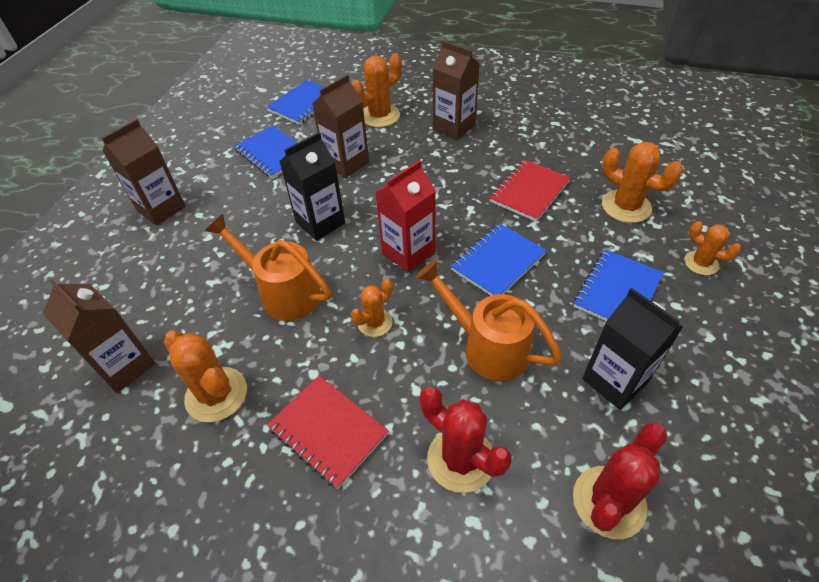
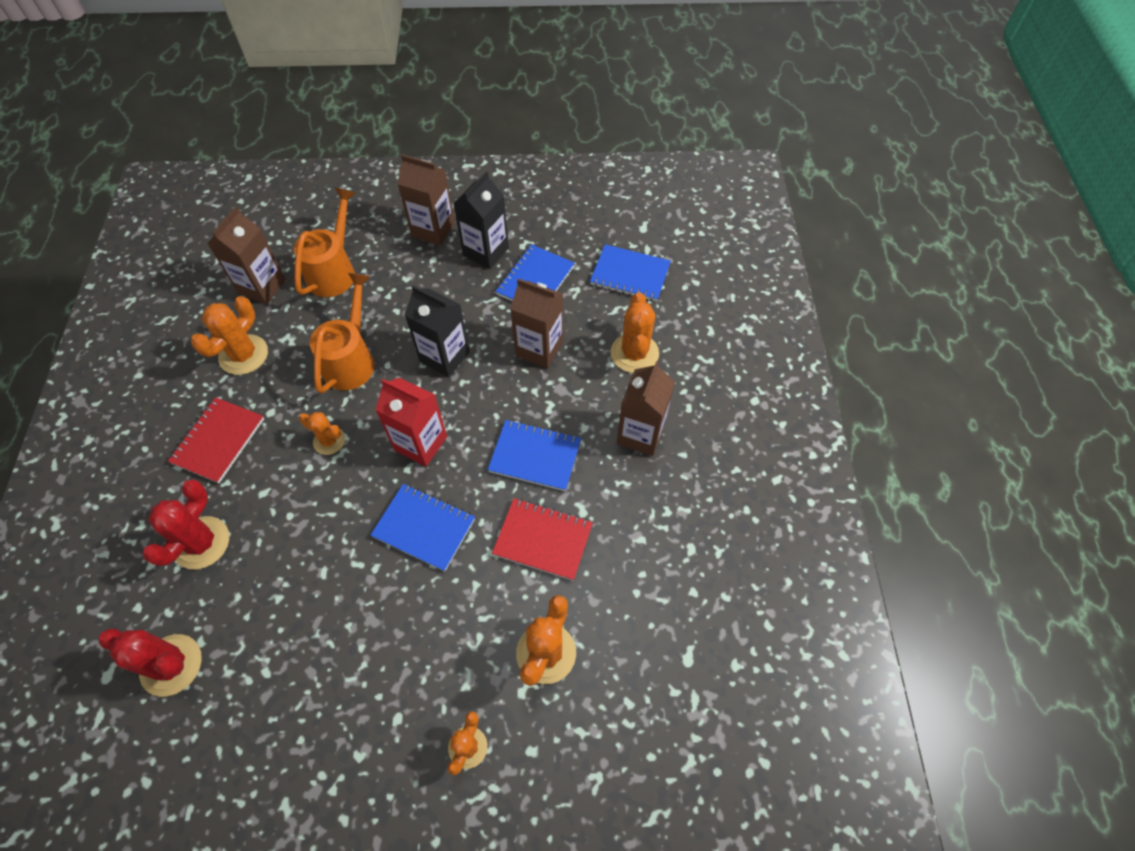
camera: 70 degrees right, 10 degrees up
(380, 116) = (634, 353): orange cactus -> orange cactus turned 60 degrees clockwise
(487, 347) = (315, 540): orange watering can -> orange watering can (334, 271)
(615, 380) = (291, 660): black carton -> black carton (486, 252)
(617, 291) = (405, 653): blue notebook -> blue notebook (535, 456)

